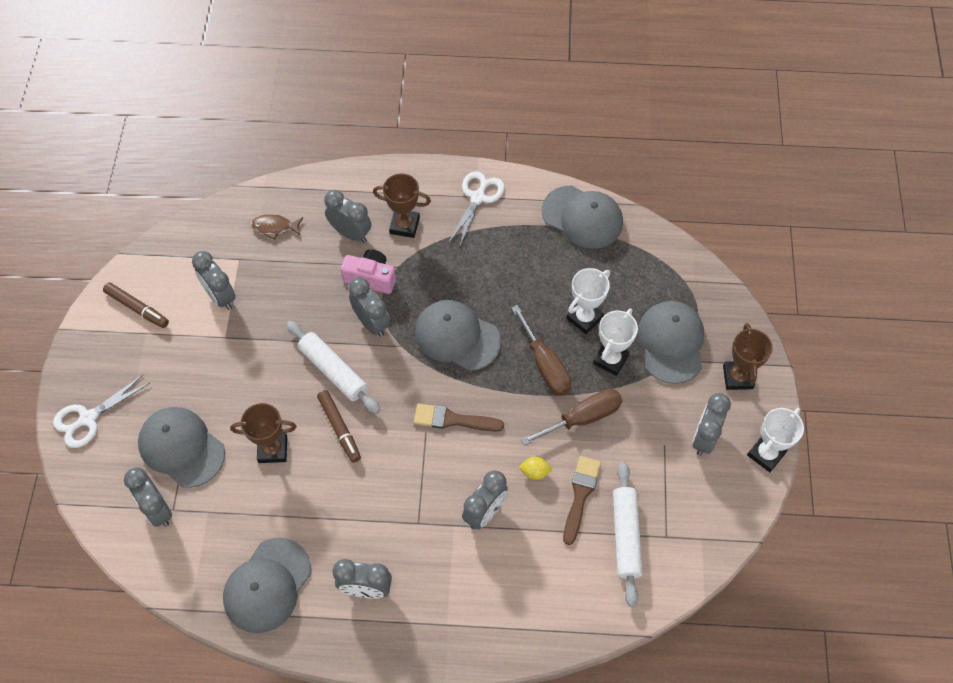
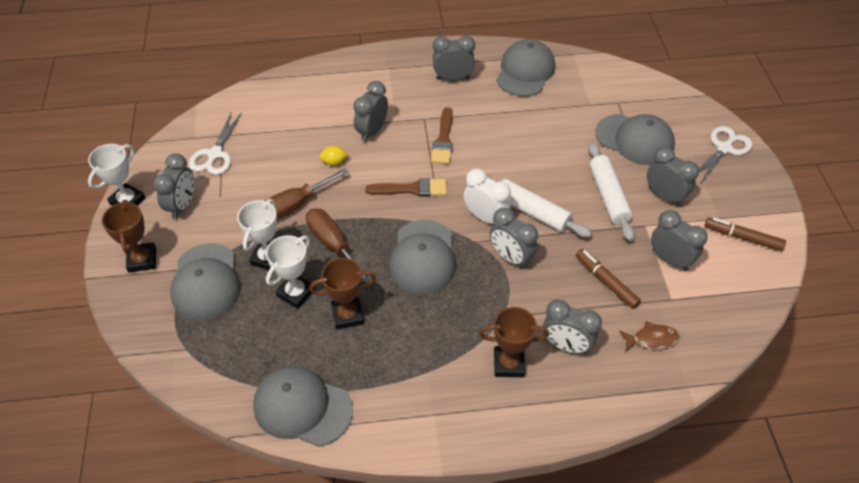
camera: 170 degrees right, 10 degrees down
(157, 509) = (630, 101): grey clock -> grey clock (664, 196)
(272, 449) = (559, 148): brown trophy -> brown trophy (347, 315)
(339, 428) = (509, 170): brown marker -> brown marker (606, 282)
(371, 278) = (526, 300): pink camera -> none
(383, 371) = (485, 217): none -> white clock
(457, 337) = (423, 257): grey cap -> grey cap turned 75 degrees clockwise
(478, 198) = (431, 413): white scissors -> white scissors (215, 154)
(580, 495) = (294, 152): brown brush -> brown brush (443, 140)
(625, 536) = (256, 131): white rolling pin -> white rolling pin (608, 196)

